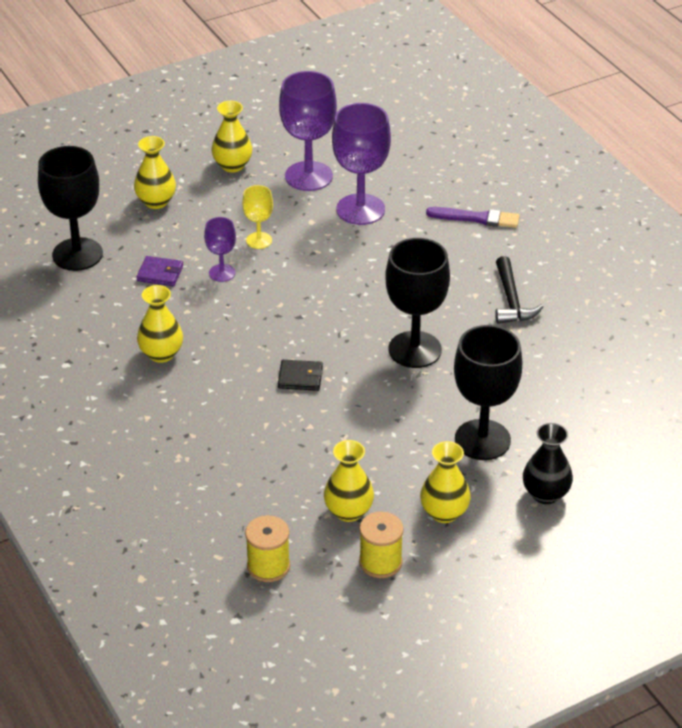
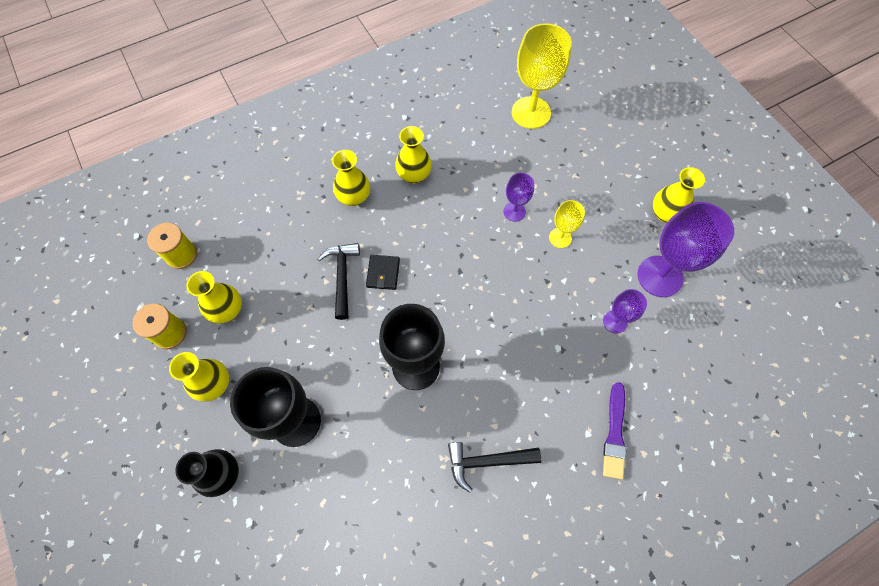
camera: 90 degrees right, 25 degrees up
(77, 254) = (531, 112): black goblet -> yellow goblet
(156, 202) = (604, 159): yellow vase -> yellow vase (354, 197)
(160, 273) = (511, 168): purple wallet -> none
(304, 412) = (342, 276): none -> black hammer
(360, 209) = (615, 322): purple goblet -> purple goblet, size x0.52

